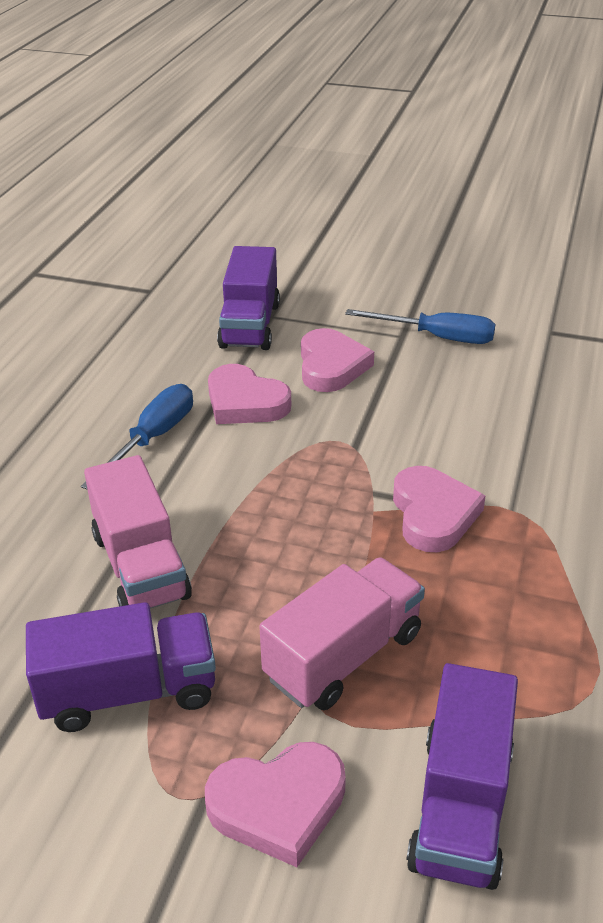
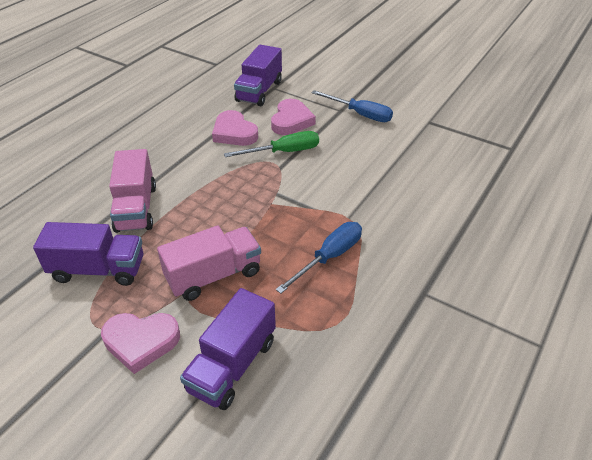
camera: 15 degrees right, 5 degrees up
(153, 438) = (176, 144): blue screwdriver -> blue screwdriver (329, 257)
(347, 420) = (284, 152): none -> green screwdriver
(433, 514) = (303, 211): pink heart -> none

